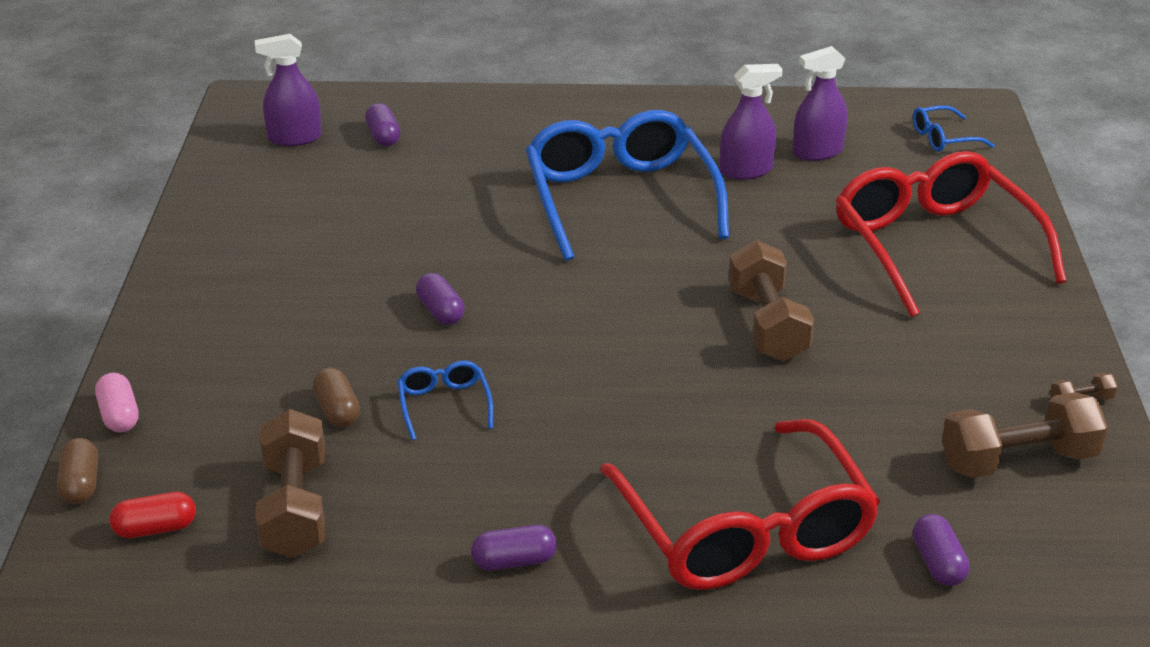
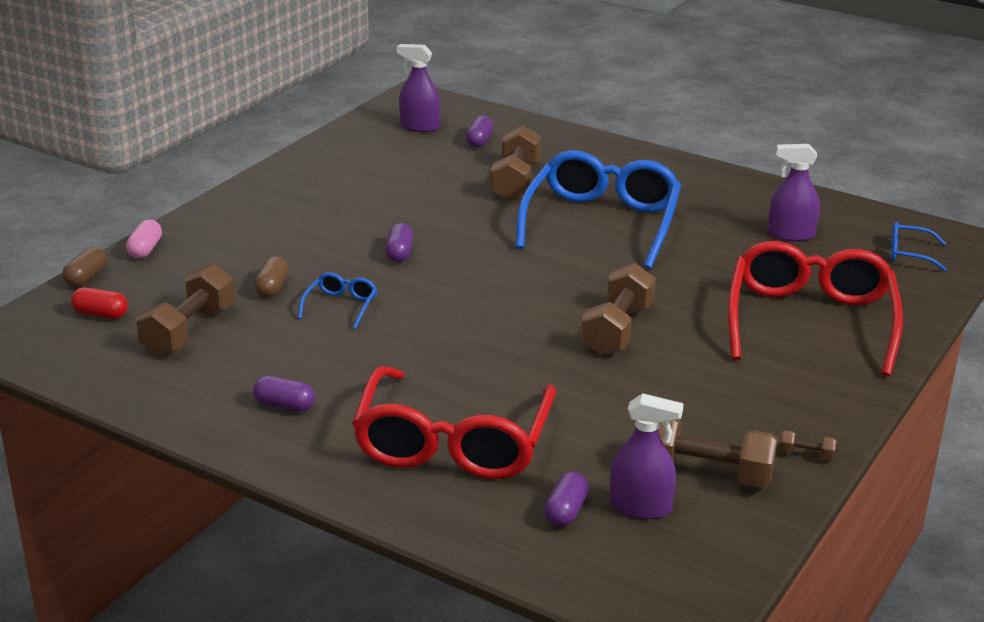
camera: 30 degrees right, 5 degrees down
(477, 177) = (515, 182): none -> brown dumbbell
(746, 171) = (718, 231): purple spray bottle -> purple spray bottle (640, 507)

